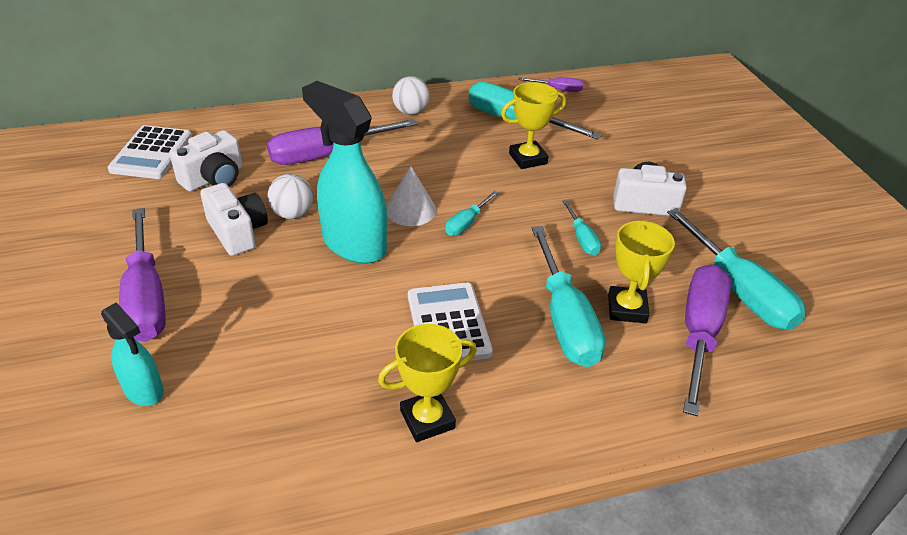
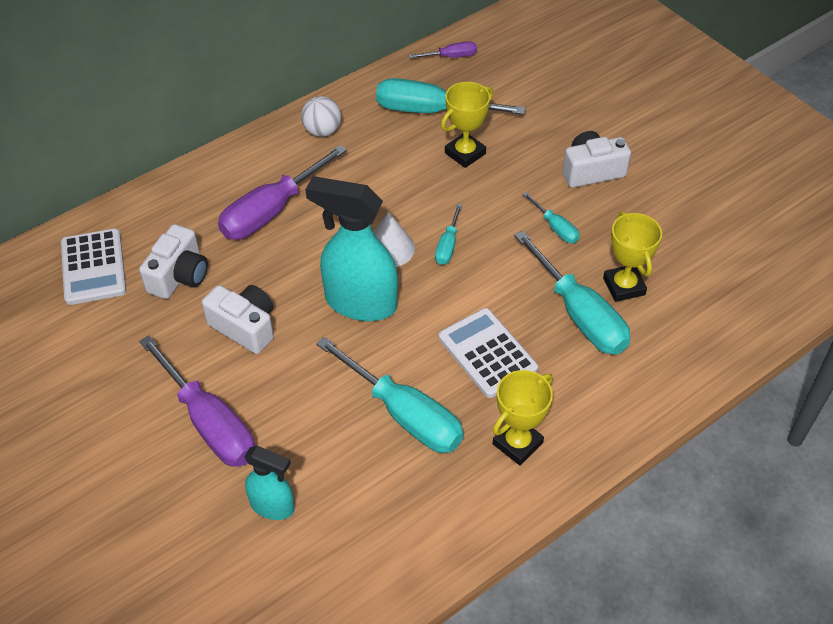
camera: 20 degrees left, 10 degrees up
(293, 214) = (283, 289): white ball -> none
(699, 334) = (689, 290): purple screwdriver -> none
(739, 291) = (704, 237): turquoise screwdriver -> turquoise screwdriver (403, 414)

